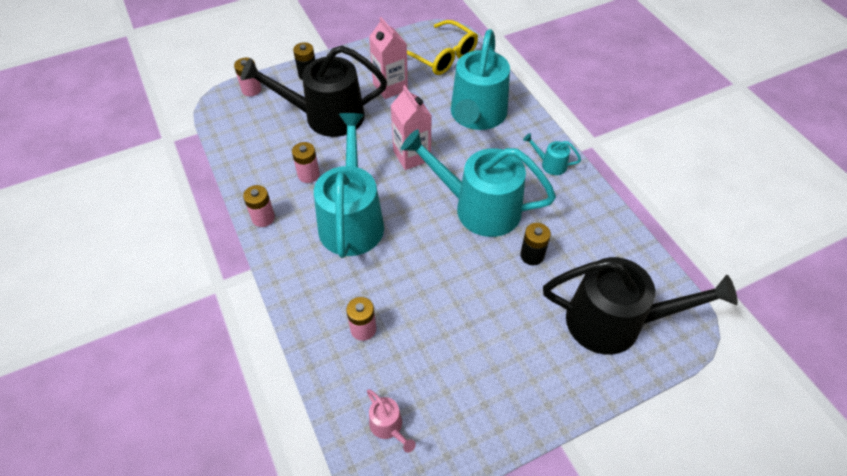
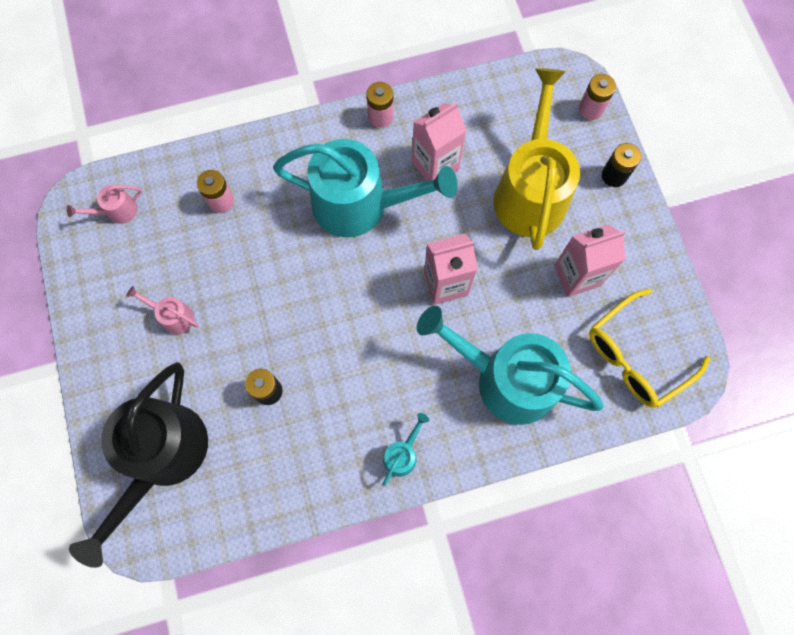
camera: 100 degrees right, 20 degrees up
(308, 175) = (435, 165): pink battery -> pink carton
(326, 116) = (530, 191): black watering can -> yellow watering can
(479, 208) = (349, 347): turquoise watering can -> none
(488, 343) = (173, 316): none -> pink watering can

